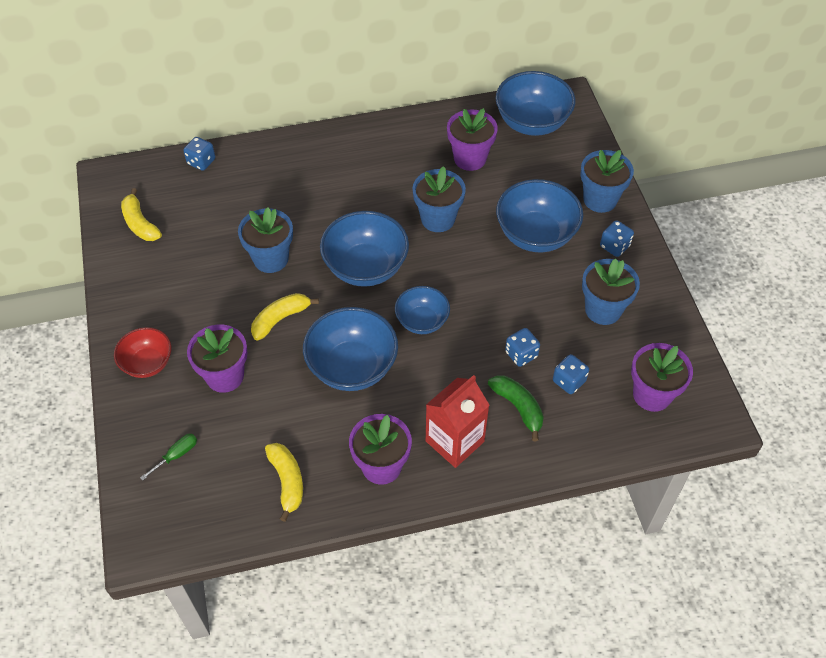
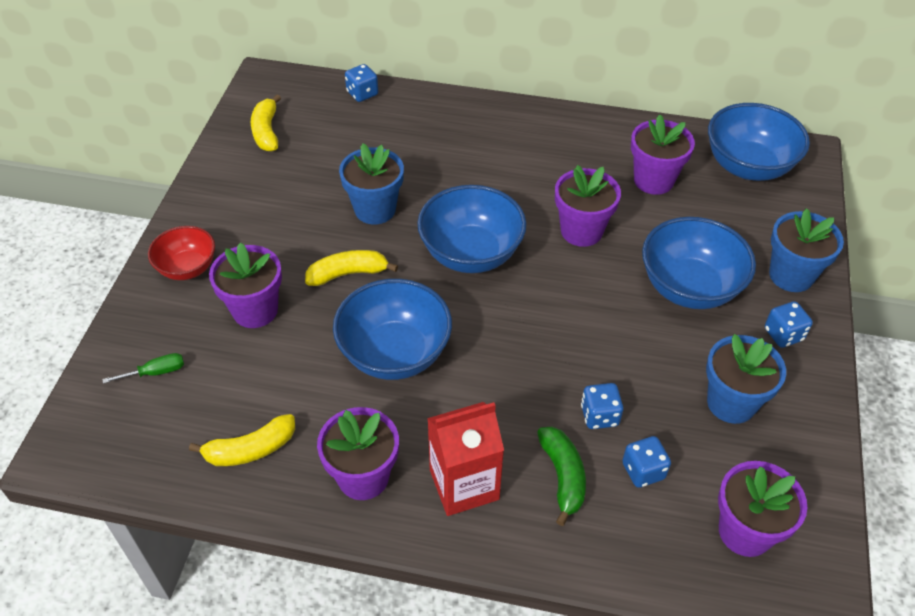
camera: 25 degrees right, 5 degrees down
(287, 481) = (250, 449): yellow banana -> yellow banana turned 60 degrees clockwise
(422, 321) = (501, 334): blue bowl -> none
(438, 219) = (581, 231): blue flower pot -> purple flower pot

